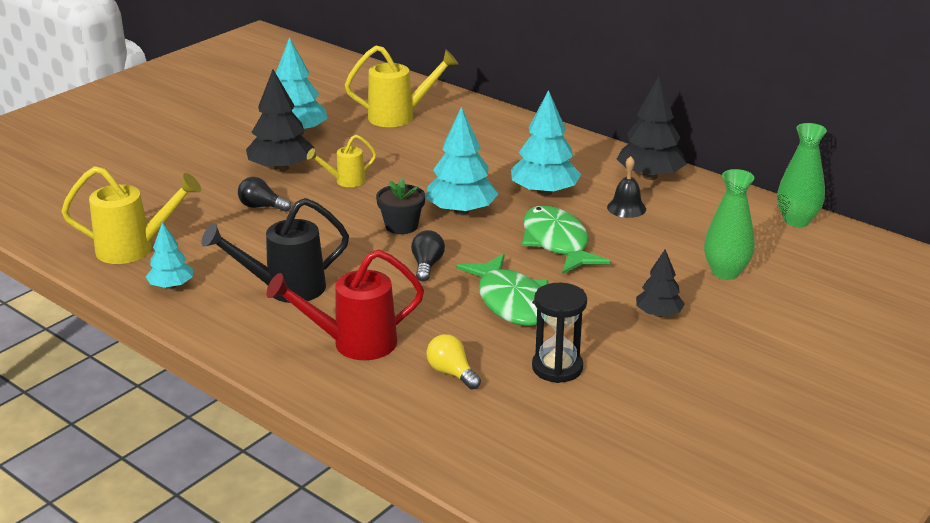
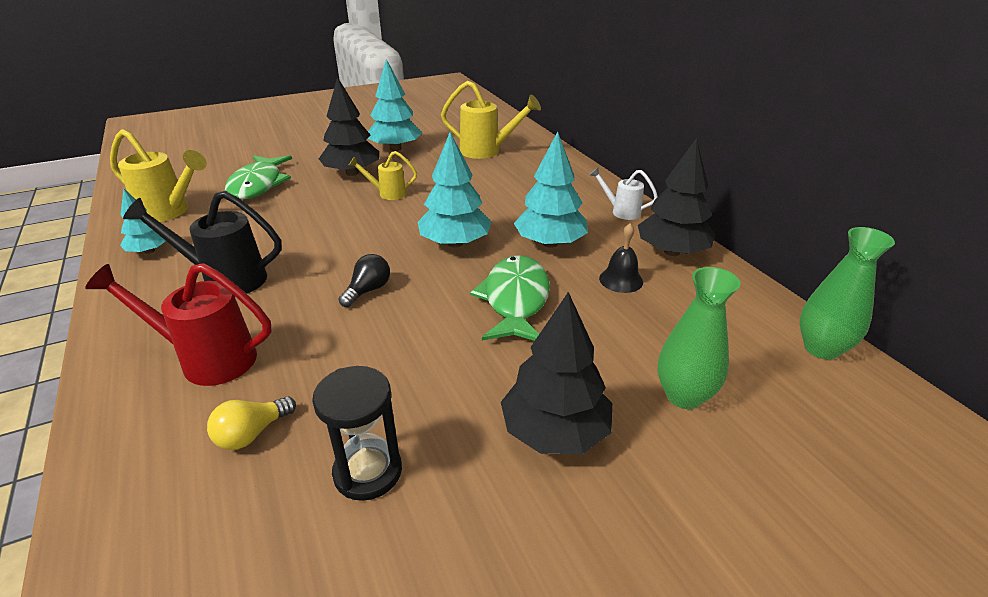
camera: 25 degrees right, 5 degrees up
(261, 207) = (300, 200): black light bulb -> none
(401, 226) = (388, 244): black flower pot -> none
(451, 373) = (252, 434): yellow light bulb -> yellow light bulb turned 120 degrees counterclockwise
(511, 301) = (405, 358): green fish -> green fish (258, 185)
(582, 151) = (621, 211): none -> white watering can
(658, 314) = (555, 432): black tree -> black tree, size x1.71

